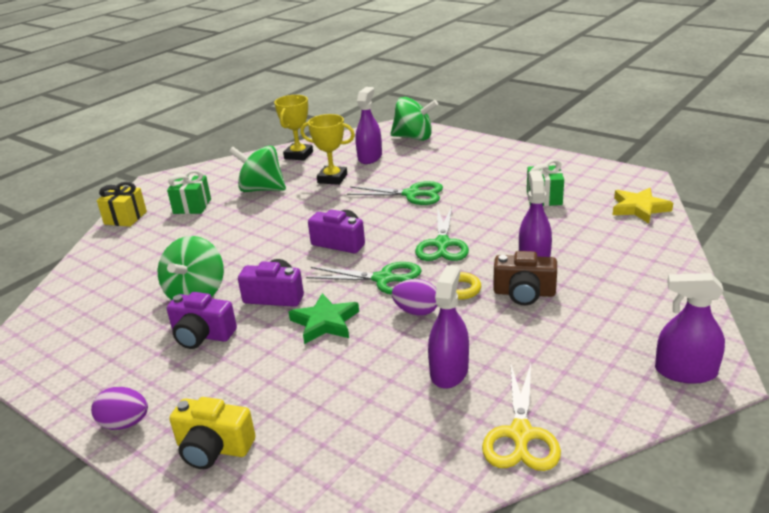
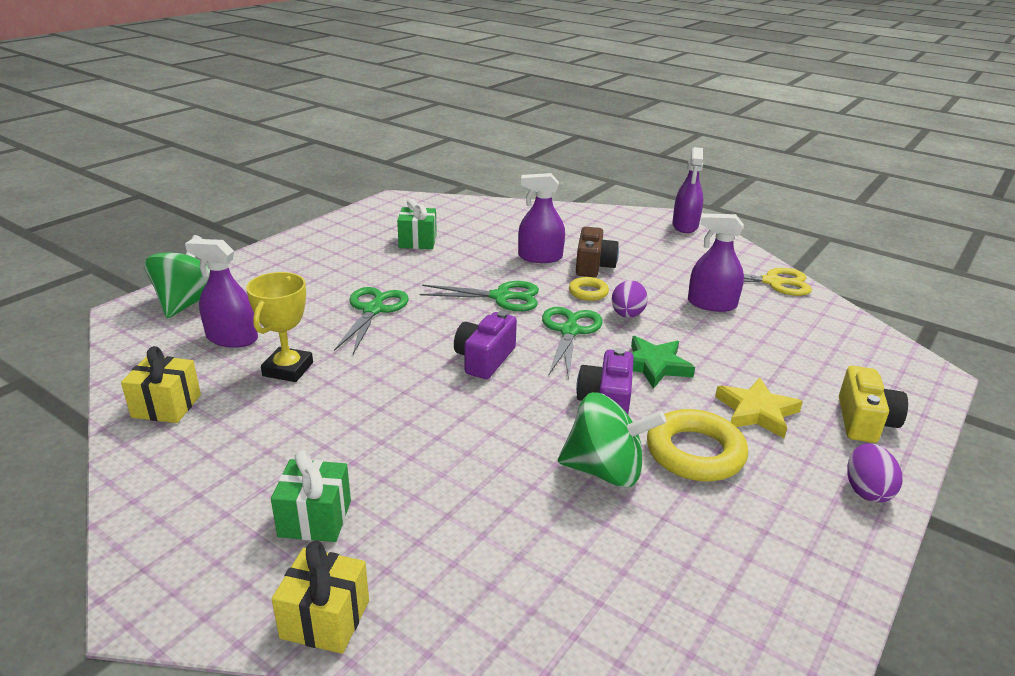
camera: 95 degrees left, 0 degrees up
(202, 335) = (695, 452): purple camera -> yellow ring
(261, 189) = (287, 438): green spinning top -> none
(298, 155) = (166, 406): yellow trophy -> yellow gift
(639, 208) = (455, 208): yellow star -> yellow star (756, 412)

